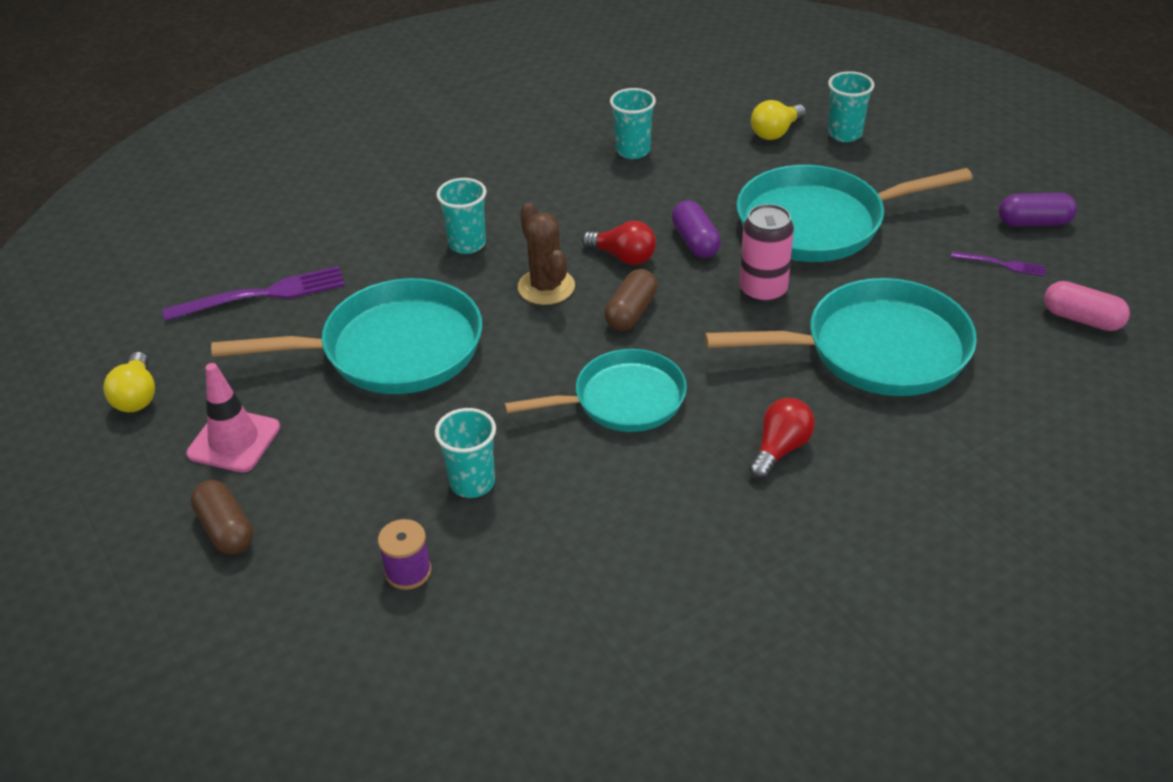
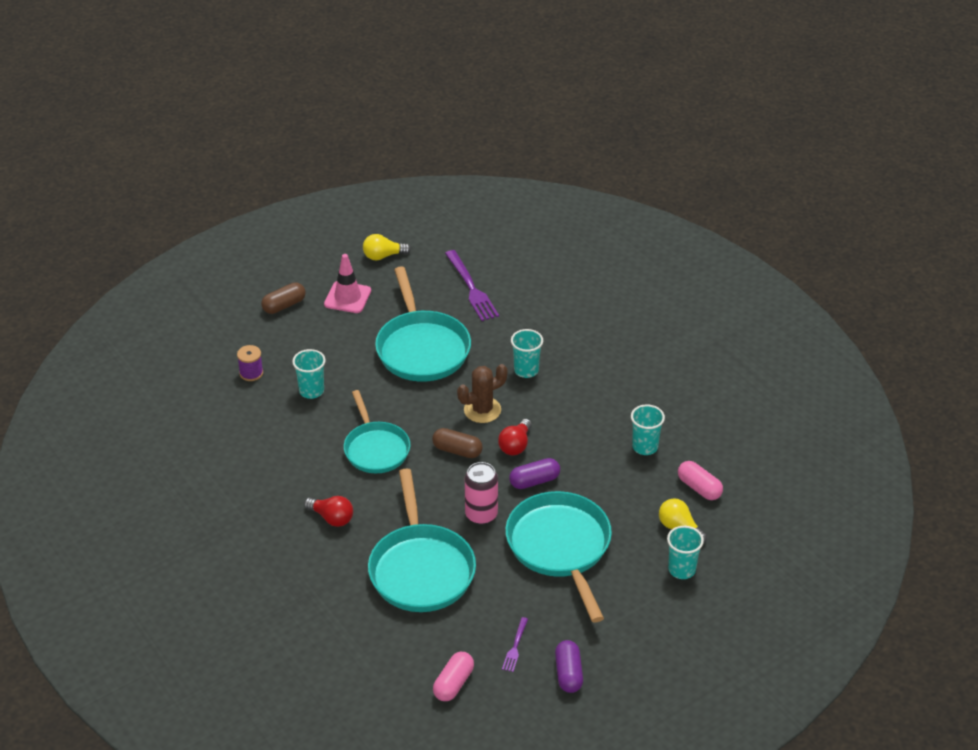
camera: 85 degrees right, 0 degrees up
(706, 115) = (699, 488): none -> pink capsule

